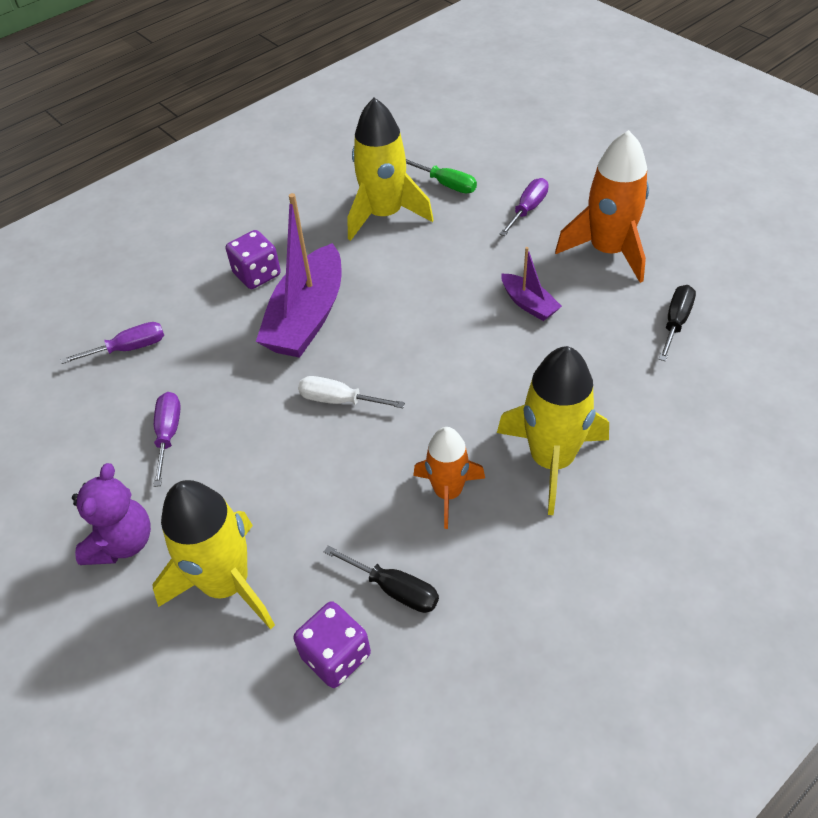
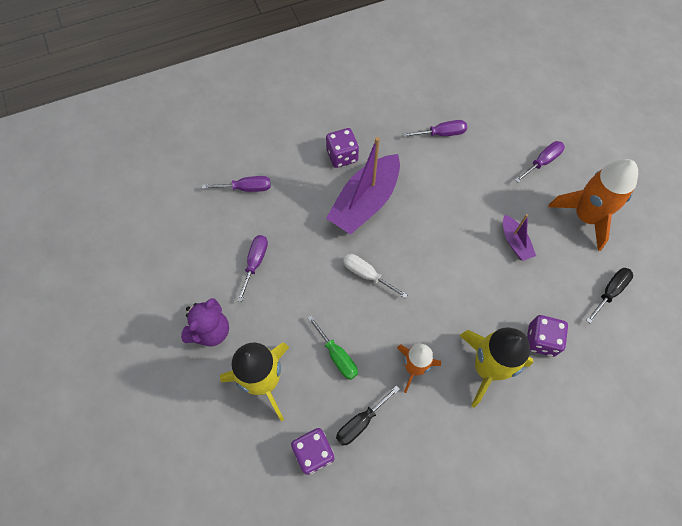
camera: 15 degrees right, 15 degrees up
(385, 215) = (441, 134): yellow rocket -> purple screwdriver
(394, 589) = (360, 422): black screwdriver -> black screwdriver turned 90 degrees clockwise
(447, 185) = (493, 121): green screwdriver -> green screwdriver (337, 356)
(611, 404) = (541, 340): none -> purple dice

